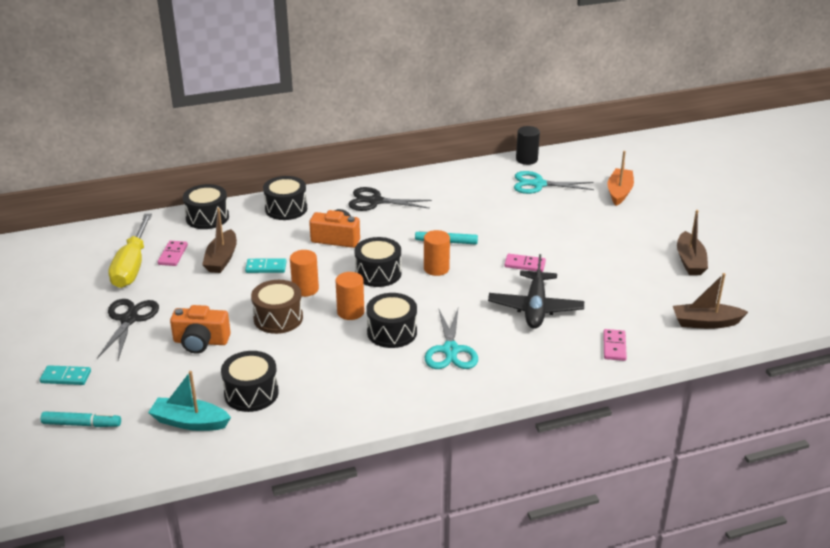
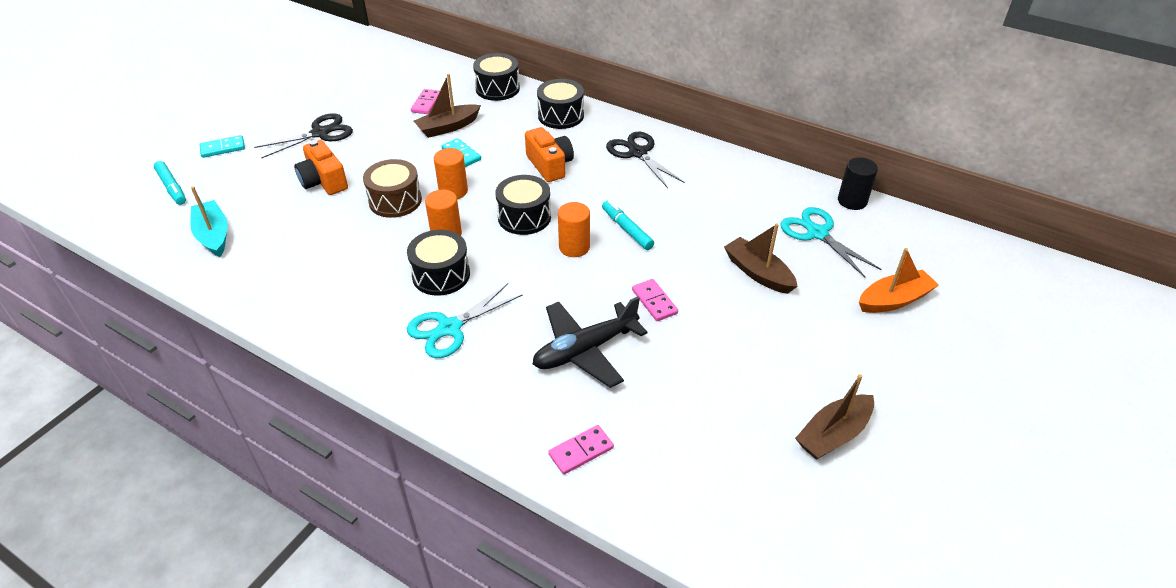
camera: 50 degrees right, 10 degrees up
(66, 377) = (223, 148): turquoise domino -> turquoise domino turned 75 degrees counterclockwise
(132, 266) = (390, 95): yellow screwdriver -> none
(173, 255) = (426, 103): pink domino -> pink domino turned 45 degrees counterclockwise
(251, 393) = (277, 245): black drum -> none
(706, 323) = (719, 515): brown boat -> brown boat (758, 273)

